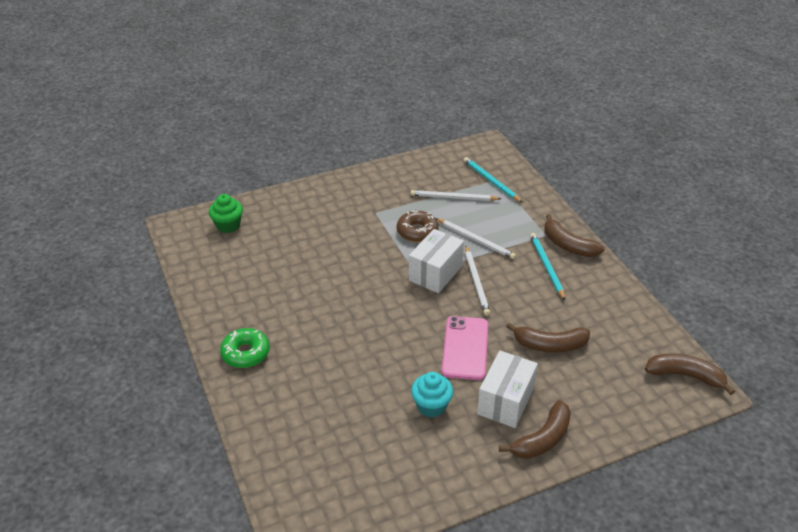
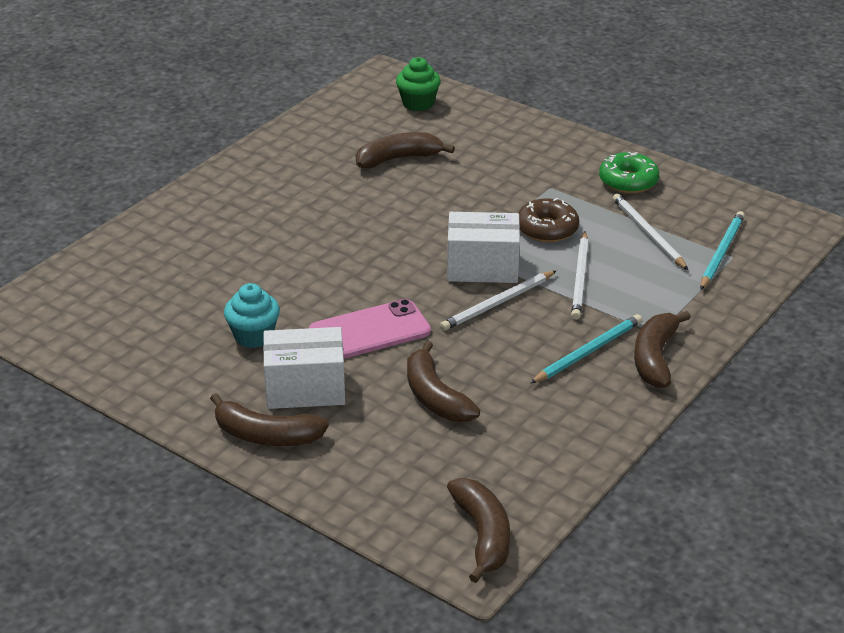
camera: 60 degrees right, 5 degrees down
(245, 353) = (232, 189): green donut -> green donut (628, 181)
(285, 260) = (398, 159): none -> brown banana

